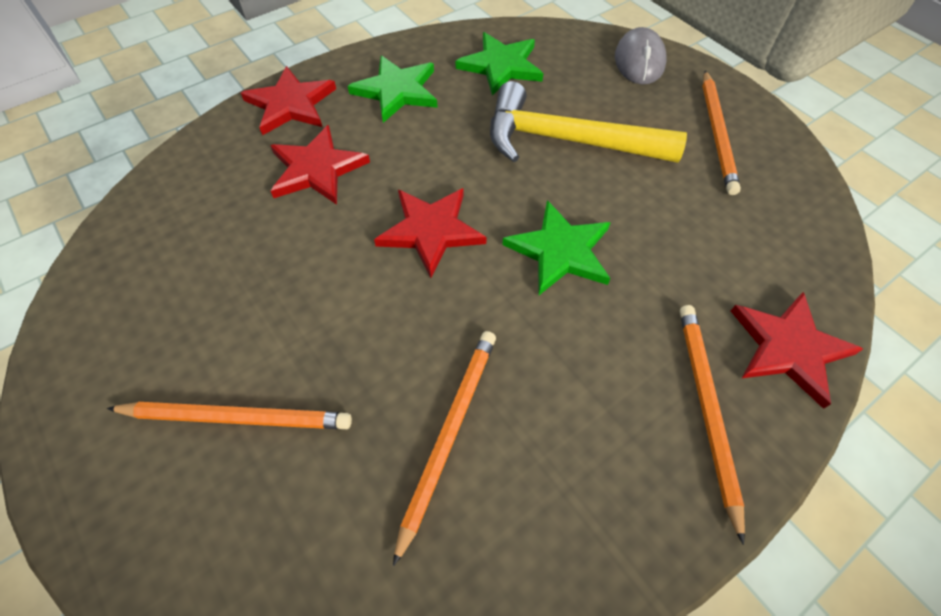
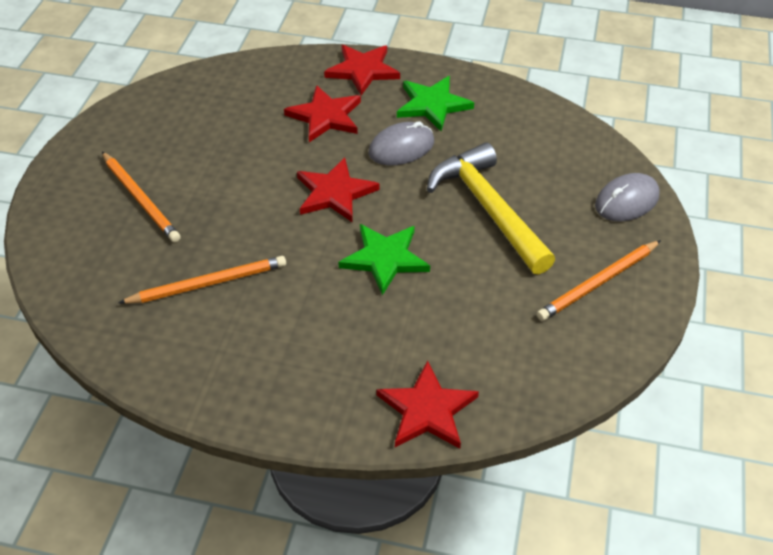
camera: 50 degrees right, 10 degrees down
(426, 145) = (401, 148): none -> grey mouse
(501, 66) = (522, 136): green star -> none
(706, 409) = (335, 388): orange pencil -> none

